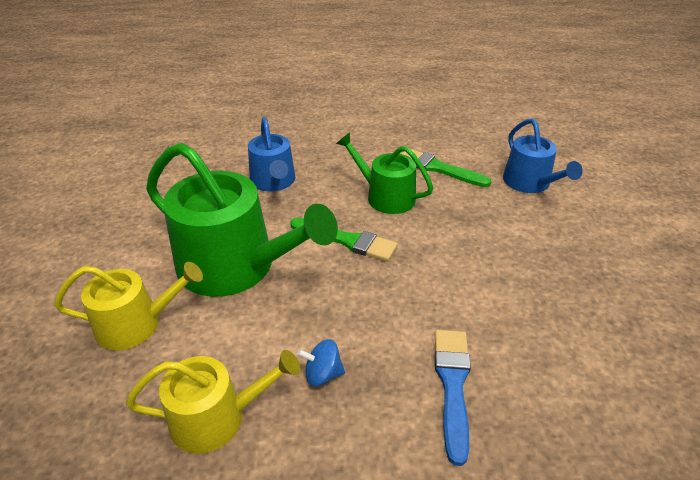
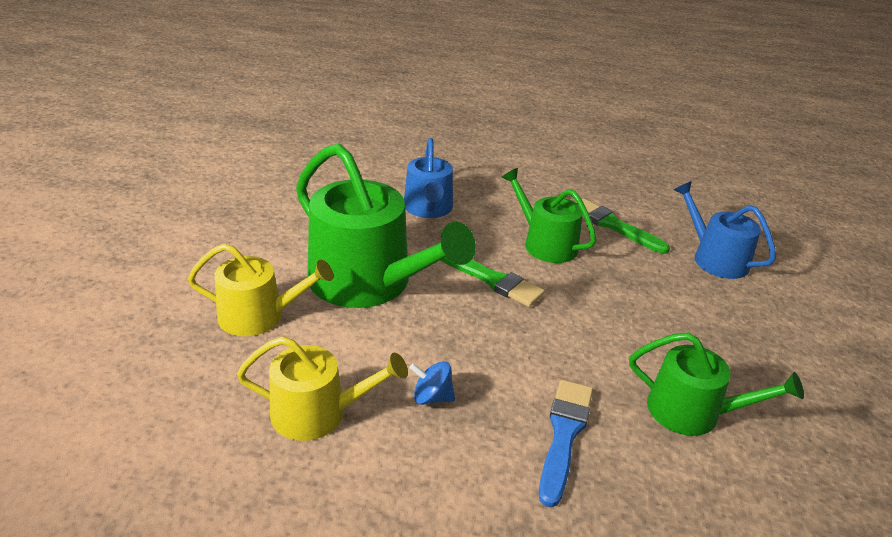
camera: 10 degrees right, 5 degrees down
(530, 183) = (715, 258): blue watering can -> blue watering can turned 150 degrees clockwise
(555, 335) = (692, 412): none -> green watering can

